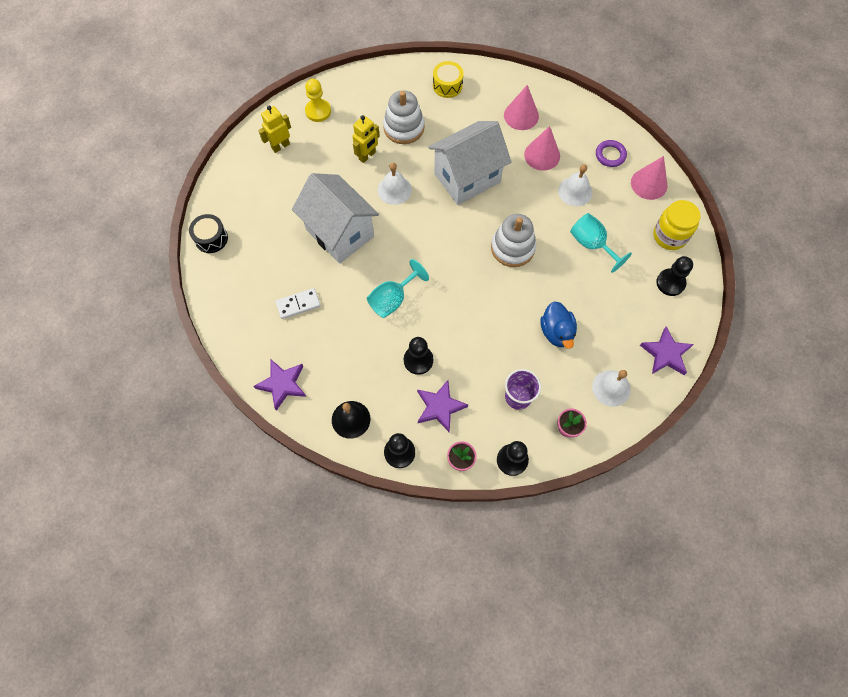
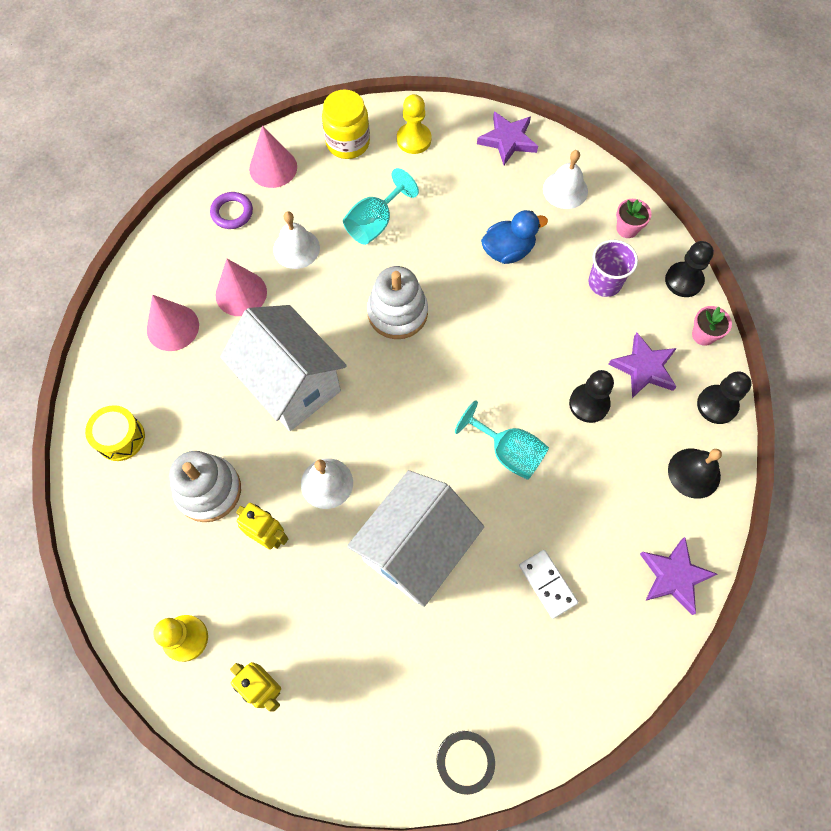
camera: 100 degrees left, 0 degrees up
(670, 283) = (414, 139): black pawn -> yellow pawn

